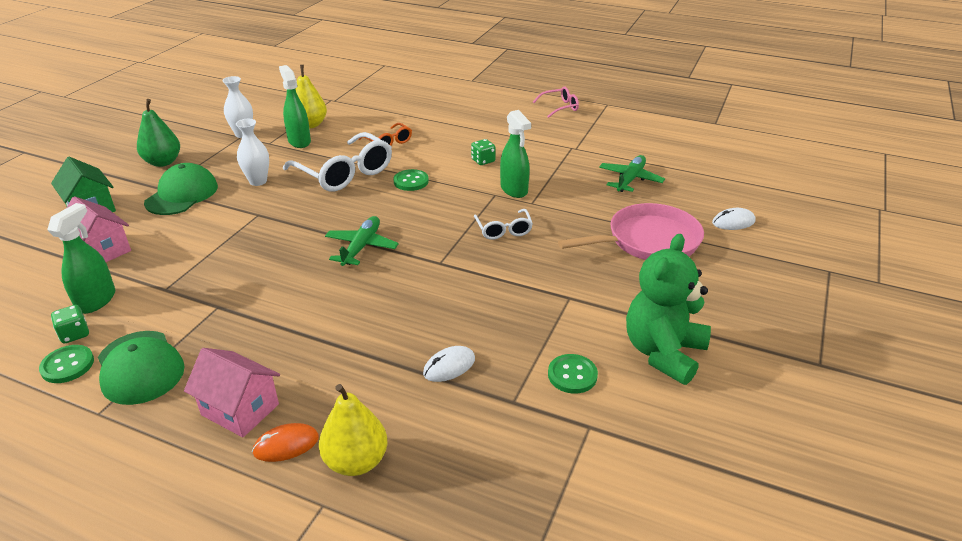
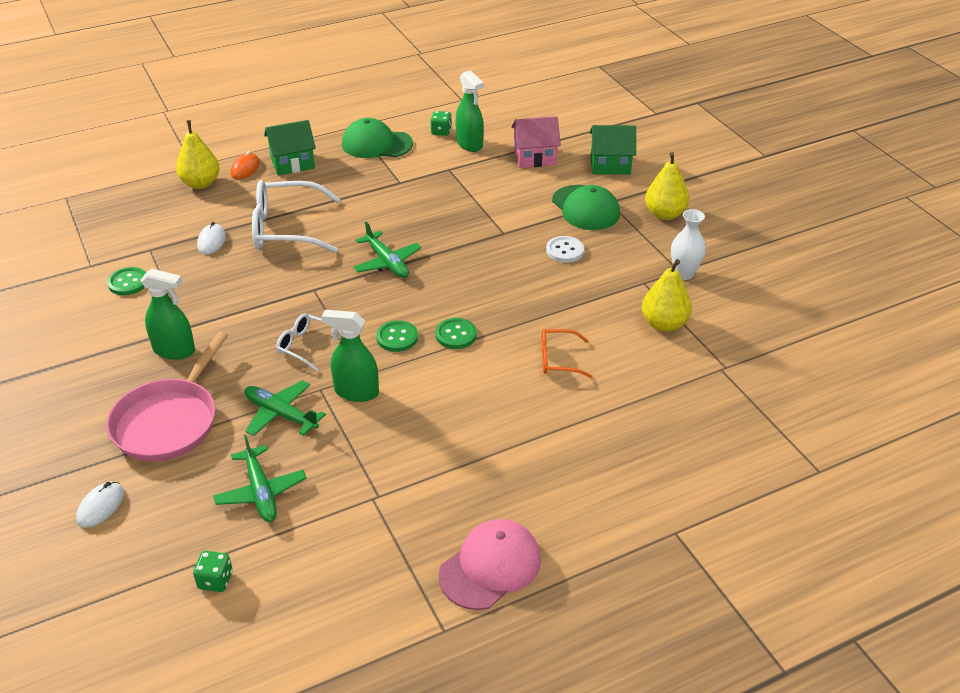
camera: 130 degrees right, 5 degrees up
(67, 365) = (412, 125): green button -> green button (397, 337)
(163, 162) = (664, 214): green pear -> yellow pear
(240, 409) = (292, 163): pink house -> green house
(258, 181) = (565, 250): white vase -> white button
(299, 141) = (627, 302): green spray bottle -> green spray bottle (174, 350)
(345, 173) = (521, 303): white glasses -> white glasses (286, 229)
(483, 161) = (436, 405): green dice -> green dice (215, 580)
(560, 107) = (490, 567): pink glasses -> pink cap
(573, 204) = (281, 414): none -> green plane
(663, 353) = (77, 333): green teddy bear -> none

